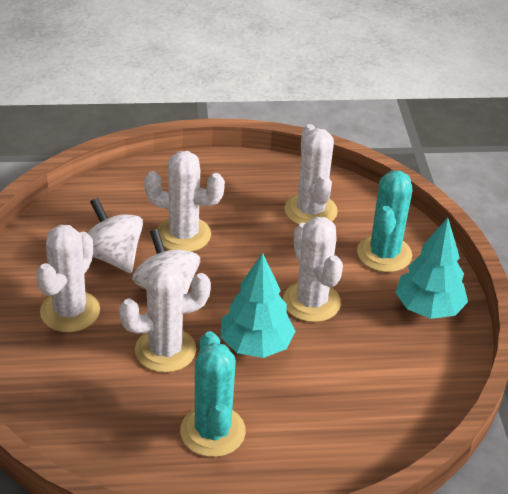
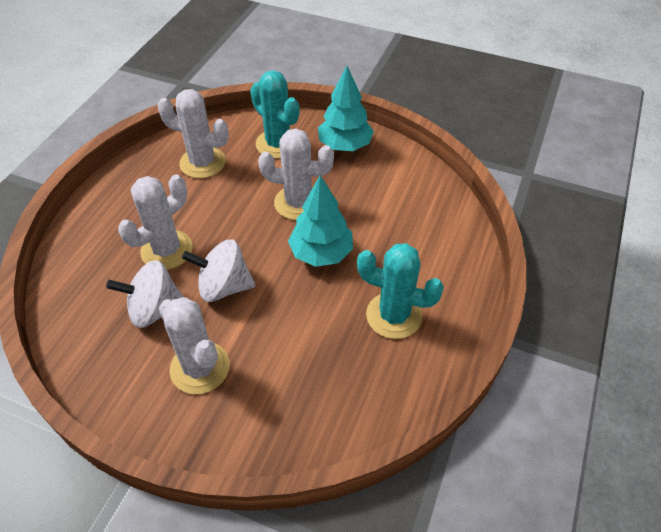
camera: 60 degrees left, 10 degrees up
(165, 350) = (291, 313): white cactus -> none

